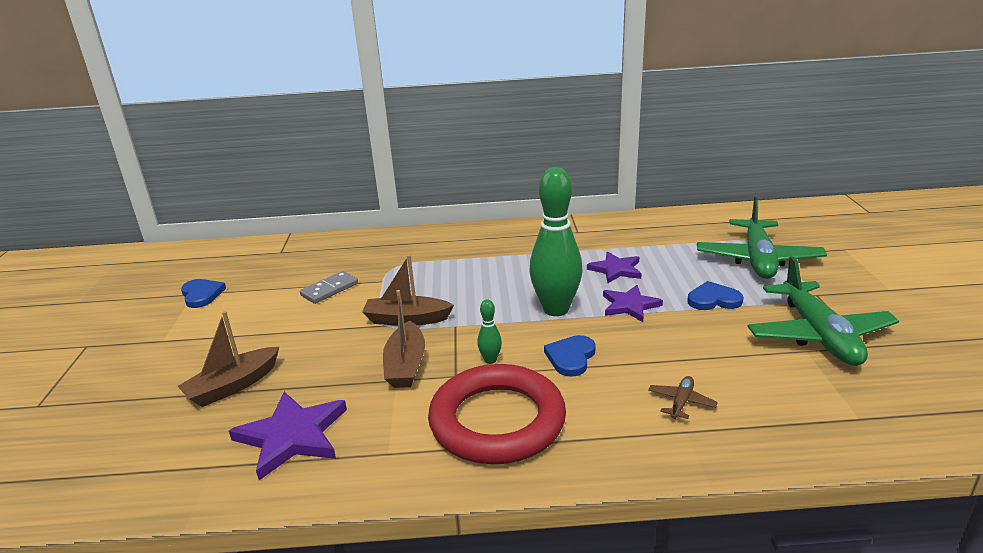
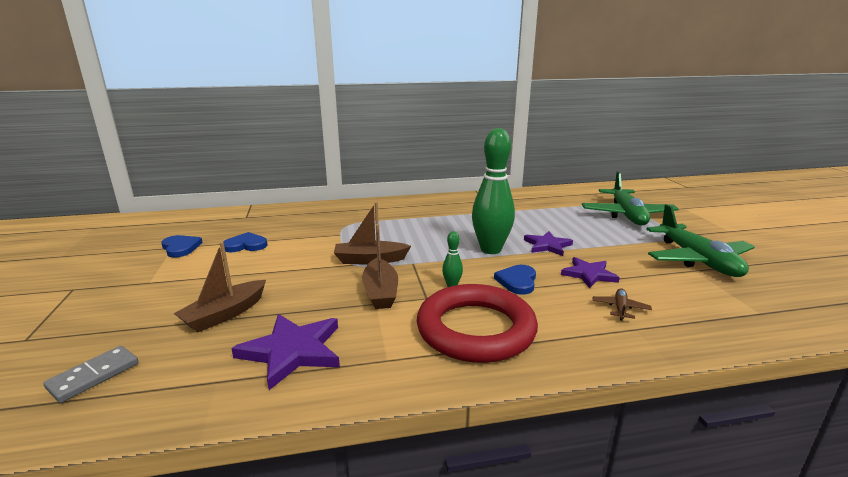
camera: 10 degrees left, 5 degrees down
(329, 289) = (296, 241): grey domino -> grey domino (94, 376)
(616, 270) = (525, 223): purple star -> purple star (589, 274)
(713, 299) = (608, 240): blue heart -> blue heart (245, 245)

